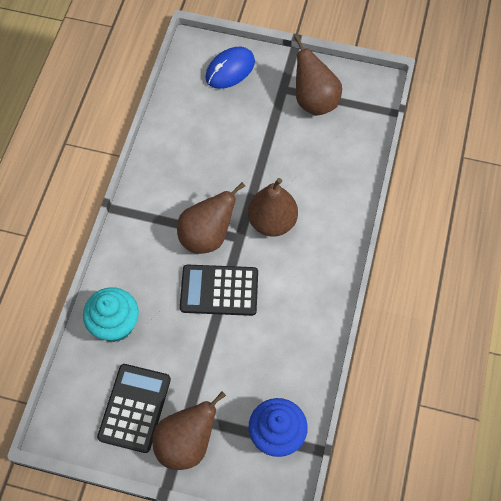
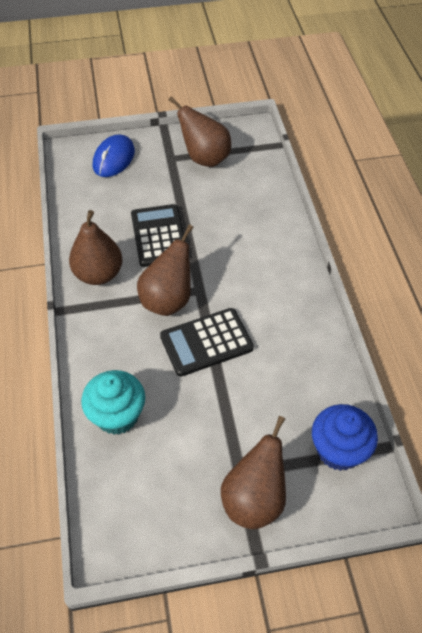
camera: 25 degrees left, 10 degrees down
(134, 408) = (181, 488): black calculator -> black calculator (159, 236)
(272, 222) = (223, 265): brown pear -> brown pear (98, 274)

